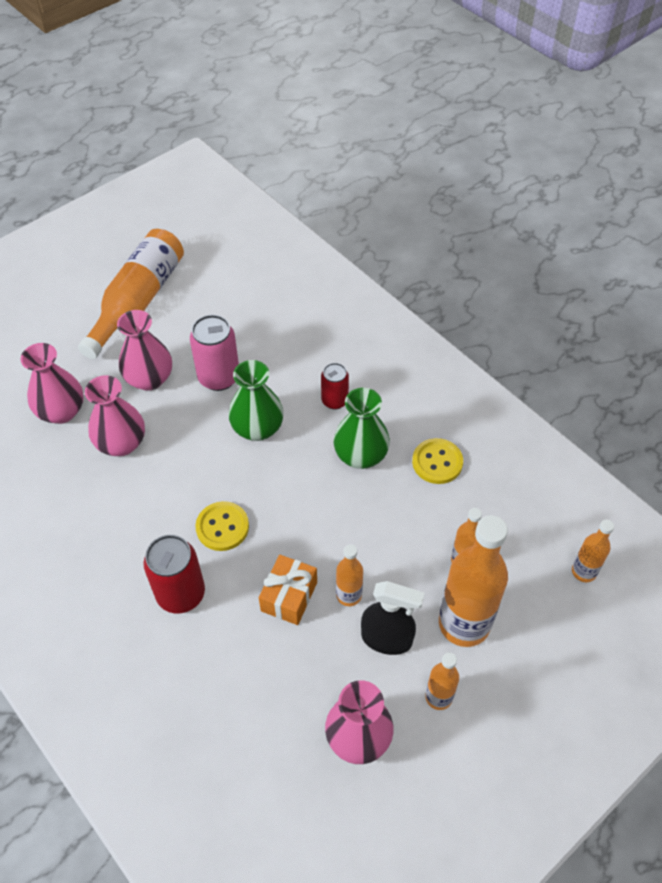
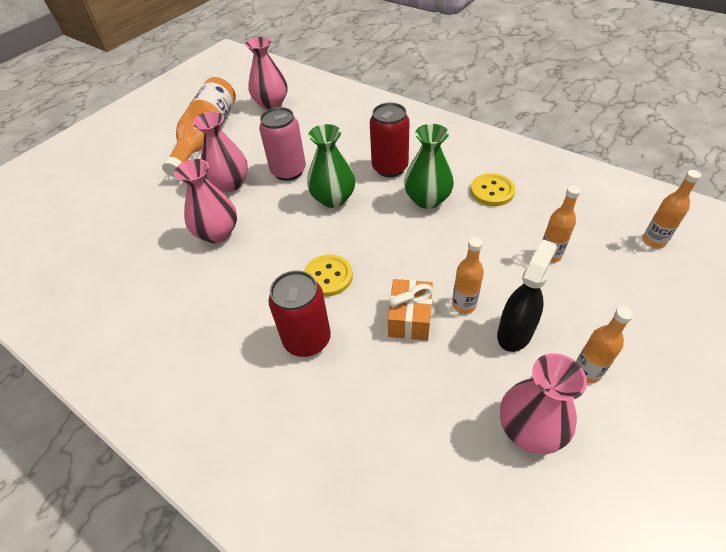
camera: 10 degrees left, 5 degrees down
(61, 411) = (158, 221): pink vase -> pink vase (271, 104)
(334, 401) = (390, 168): red can -> red can, size x1.61
(387, 639) = (515, 332): black spray bottle -> black spray bottle turned 60 degrees counterclockwise
(464, 624) = (577, 304): orange bottle -> none

